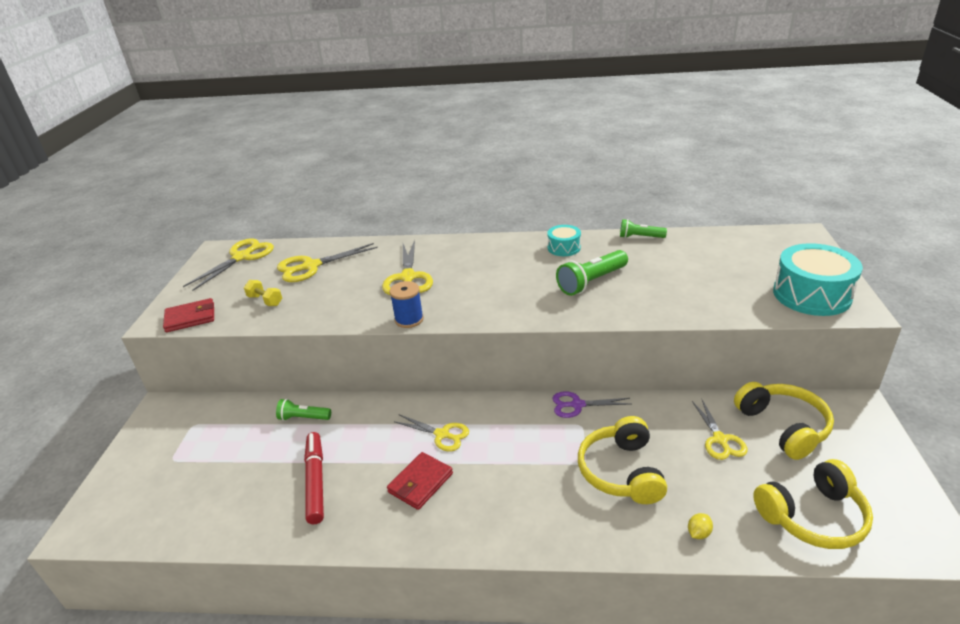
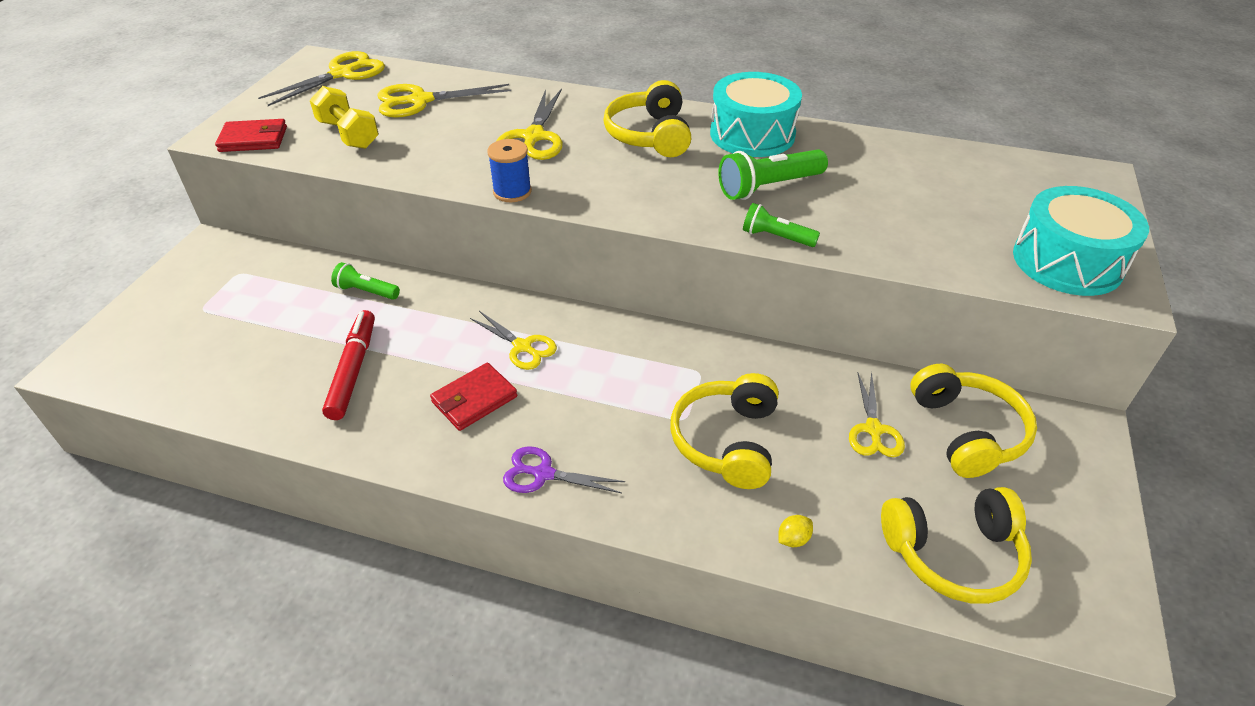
camera: 10 degrees right, 10 degrees up
(265, 300) = (348, 134): yellow dumbbell -> yellow dumbbell, size x1.54
(492, 261) = (649, 135): none -> yellow headphones
(564, 248) = (752, 134): turquoise drum -> turquoise drum, size x1.87
(577, 405) = (705, 346): purple scissors -> purple scissors (543, 474)
(640, 237) = (862, 138): green flashlight -> green flashlight (776, 237)

